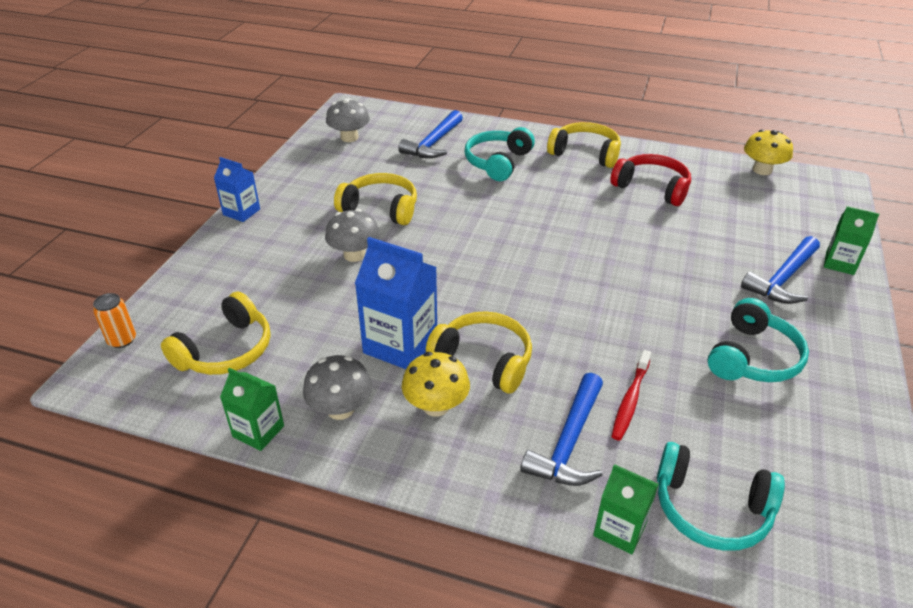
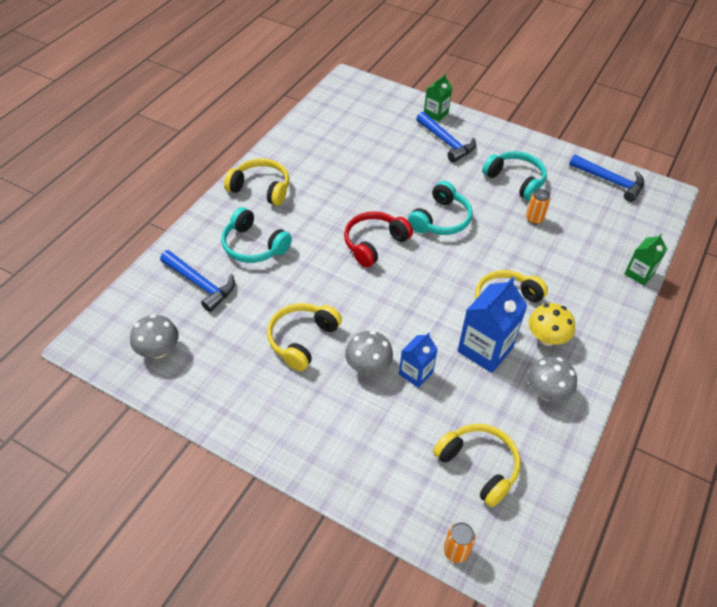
camera: 80 degrees left, 10 degrees up
(241, 212) = (273, 454): blue carton -> blue carton (415, 373)
(258, 431) = (566, 444): green carton -> none
(569, 442) = (579, 279): blue hammer -> blue hammer (610, 181)
(585, 153) = (261, 188): yellow headphones -> yellow headphones turned 75 degrees clockwise
(630, 400) = (547, 243): red toothbrush -> none
(652, 188) = (325, 166): red headphones -> red headphones (374, 244)
(676, 383) = (534, 219): none -> orange can
(711, 509) = (624, 235): turquoise headphones -> turquoise headphones (440, 219)
(762, 170) = (321, 106): yellow mushroom -> none

